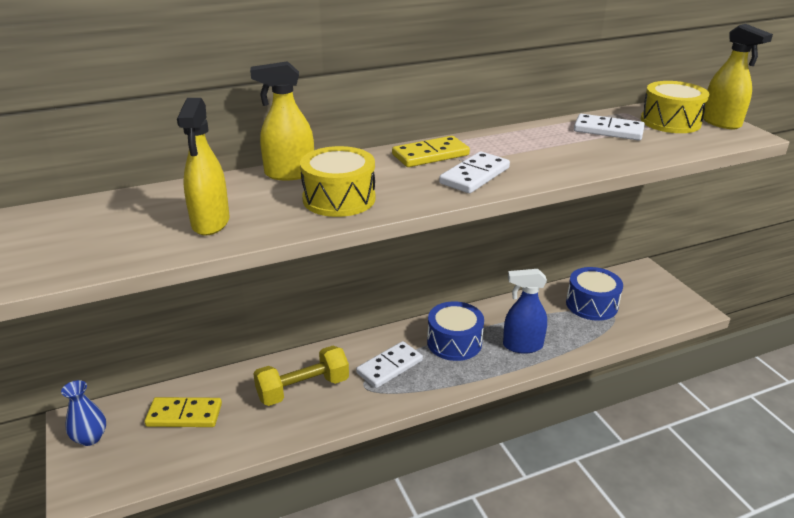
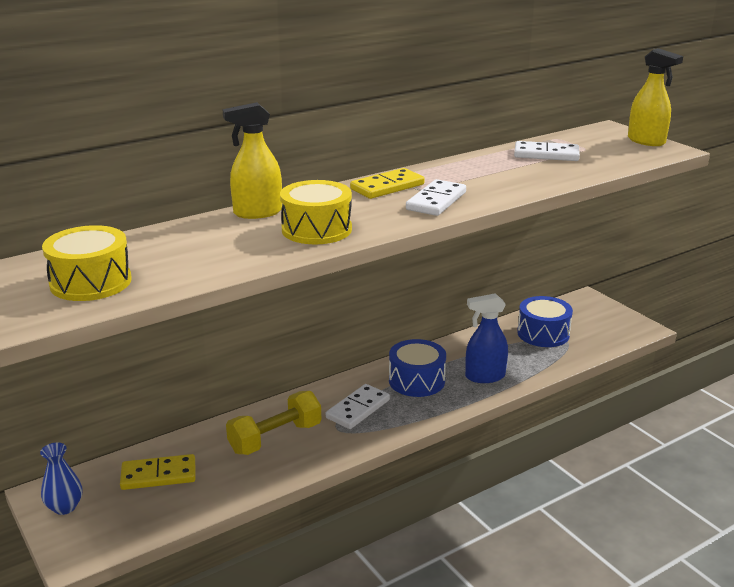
camera: 10 degrees left, 5 degrees down
(210, 223) = (203, 258): yellow spray bottle -> none
(670, 122) = (600, 143): yellow drum -> yellow drum (91, 282)

